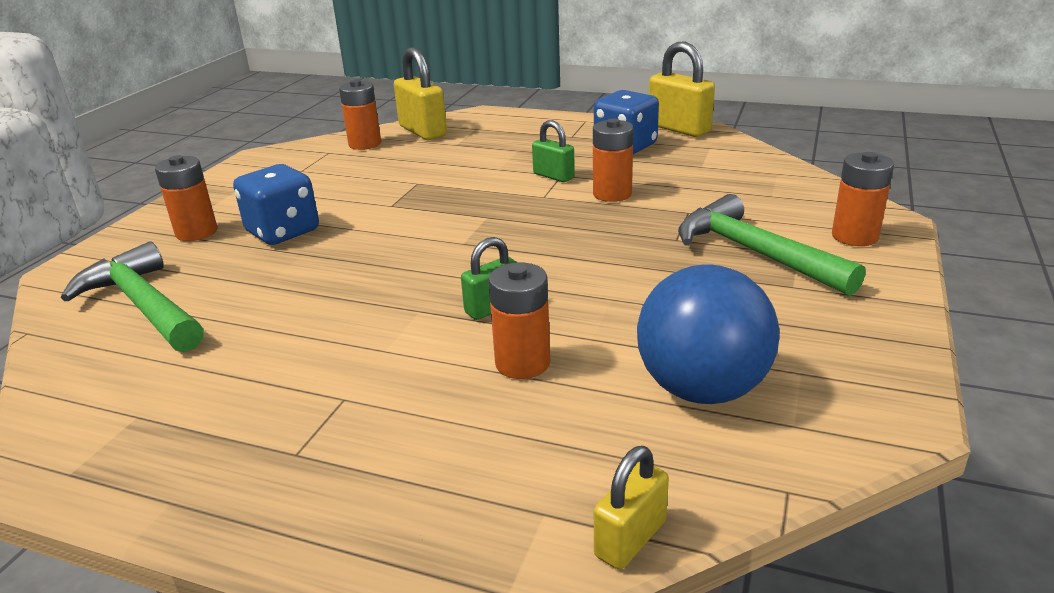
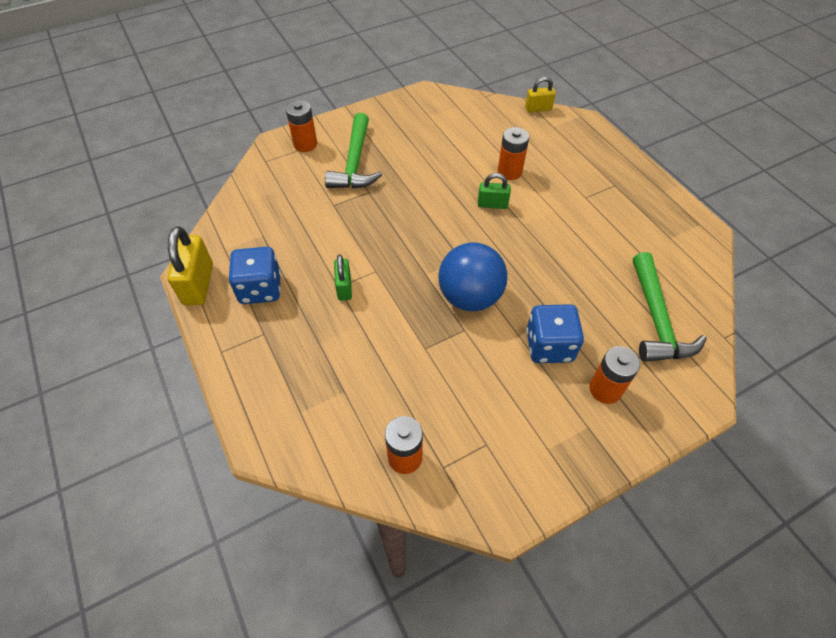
camera: 140 degrees left, 25 degrees up
(422, 131) = (341, 443): yellow padlock -> none
(612, 194) = (342, 244): orange battery -> none
(702, 389) = (465, 128): blue ball -> blue ball (470, 297)

